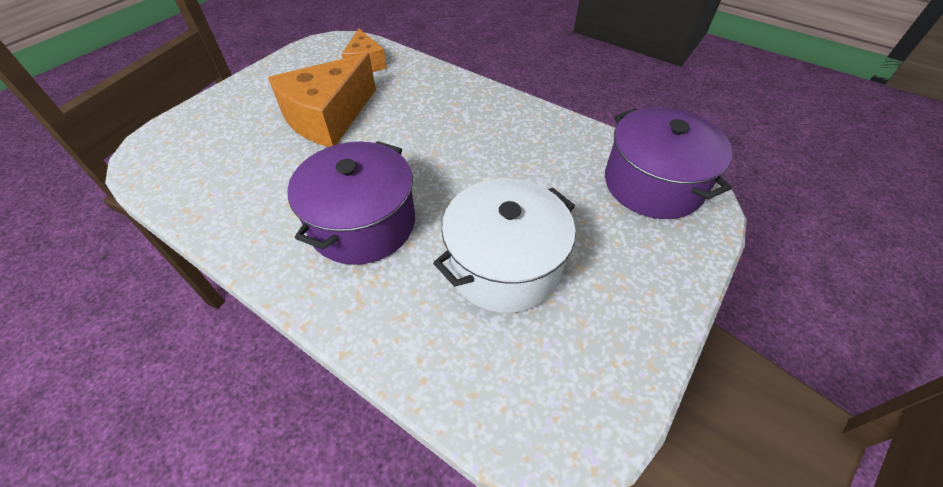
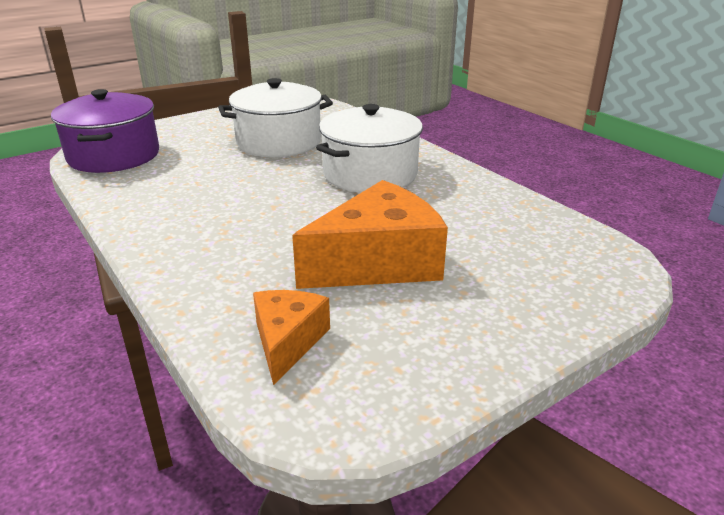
camera: 160 degrees left, 20 degrees down
(362, 223) = (370, 174): purple pot -> white pot

